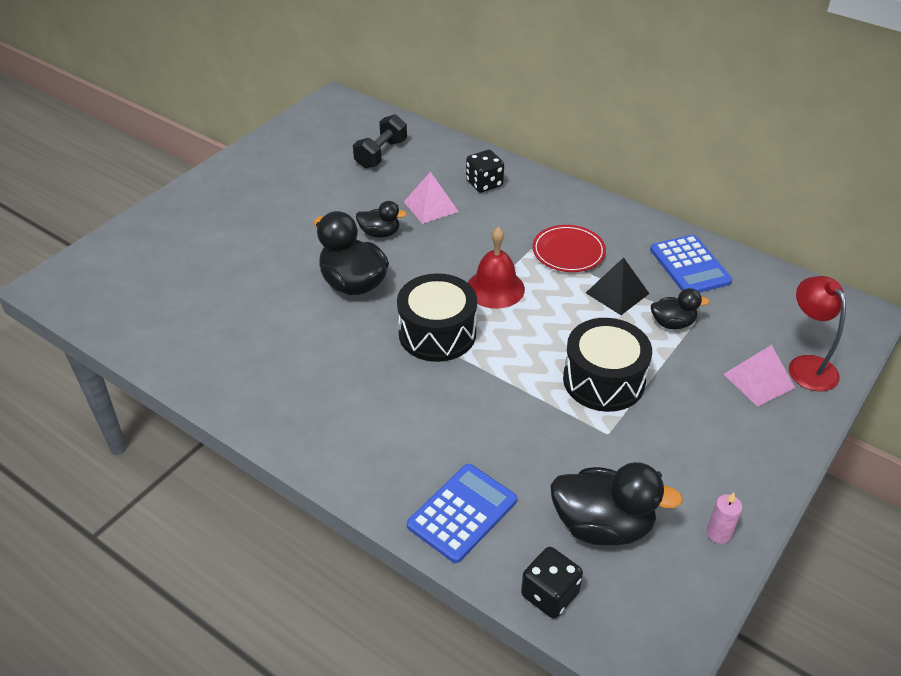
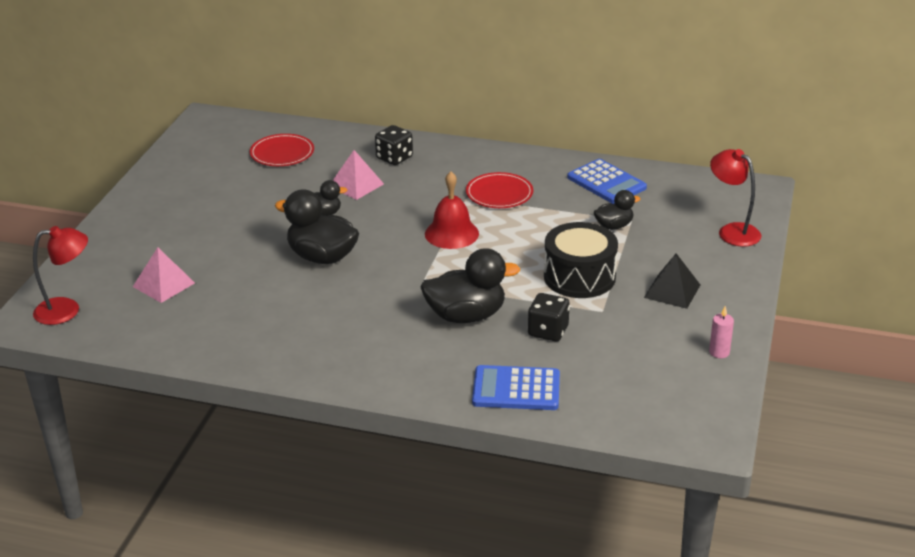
camera: 20 degrees left, 10 degrees down
(91, 282) = (67, 310): none -> red lamp
(381, 154) = (282, 153): black dumbbell -> red plate
(437, 333) = (421, 276): black drum -> none
(462, 513) = (516, 389): blue calculator -> blue calculator turned 105 degrees counterclockwise
(549, 594) = (613, 420): black dice -> black dice (548, 331)
(602, 525) = (630, 369): black duck -> black duck (466, 316)
(617, 293) = (557, 215): black pyramid -> black pyramid (672, 291)
(758, 380) = (701, 249): pink pyramid -> pink pyramid (163, 284)

